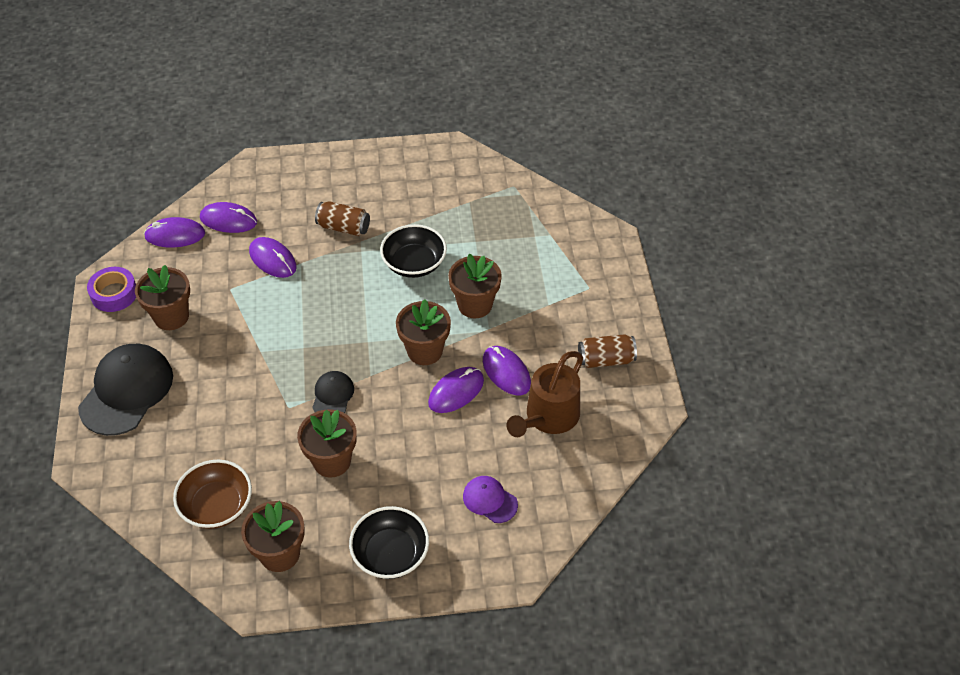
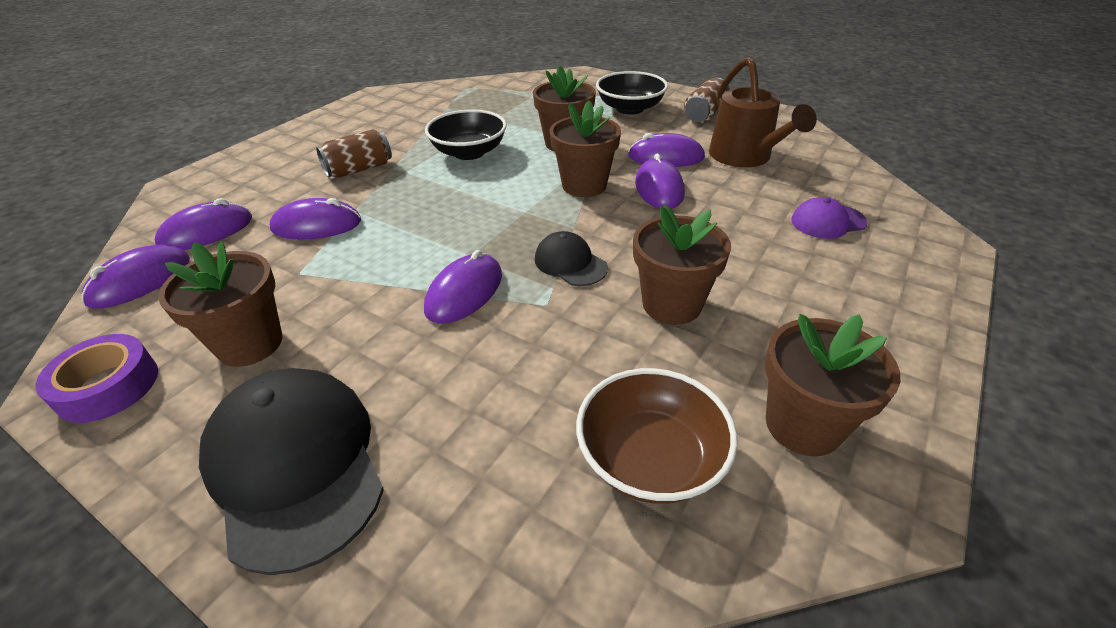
camera: 50 degrees left, 10 degrees down
(270, 367) = (464, 292): none -> purple mouse
(390, 554) = (868, 318): black bowl -> black bowl (630, 108)

